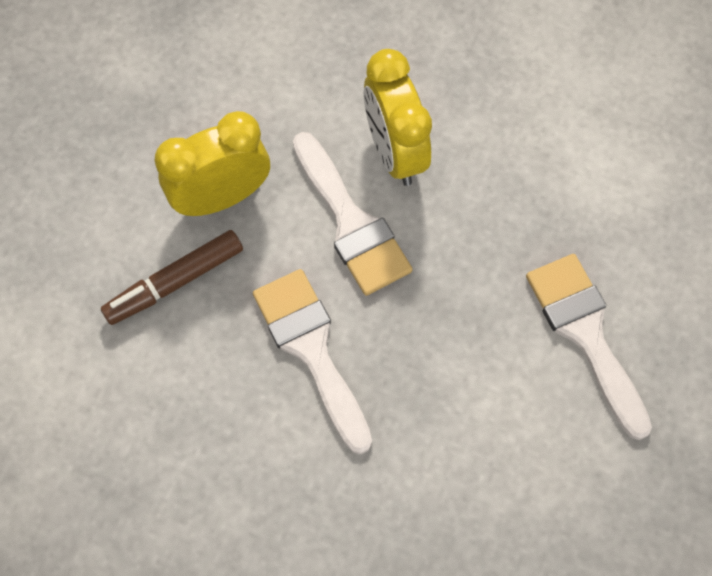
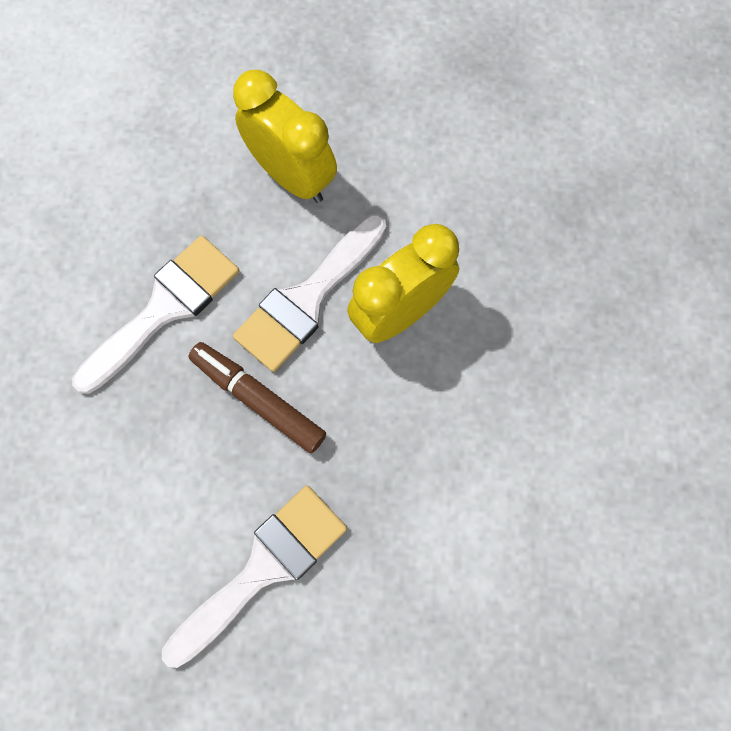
camera: 70 degrees right, 5 degrees up
(175, 282) = (194, 170): brown marker -> brown marker (258, 400)

